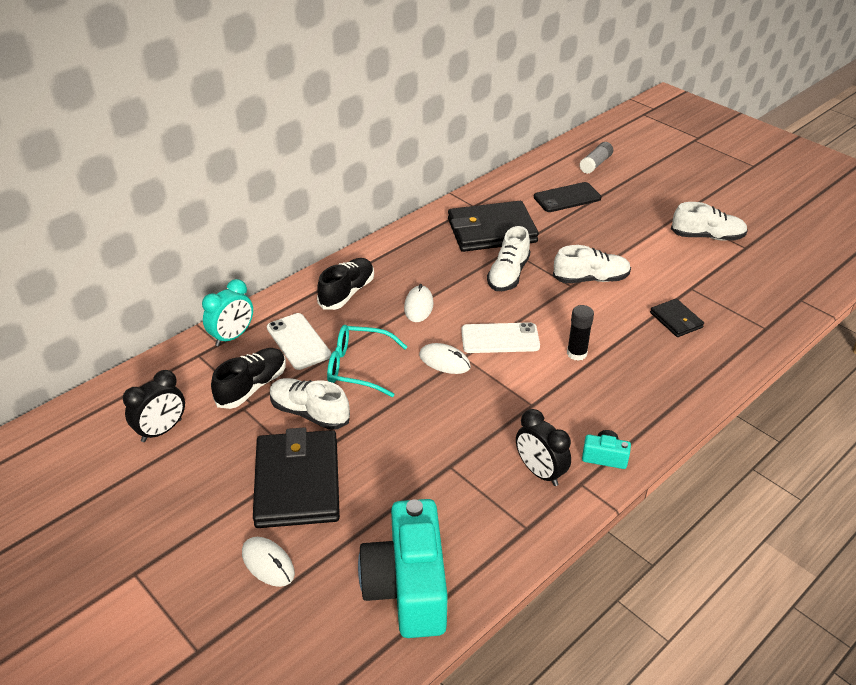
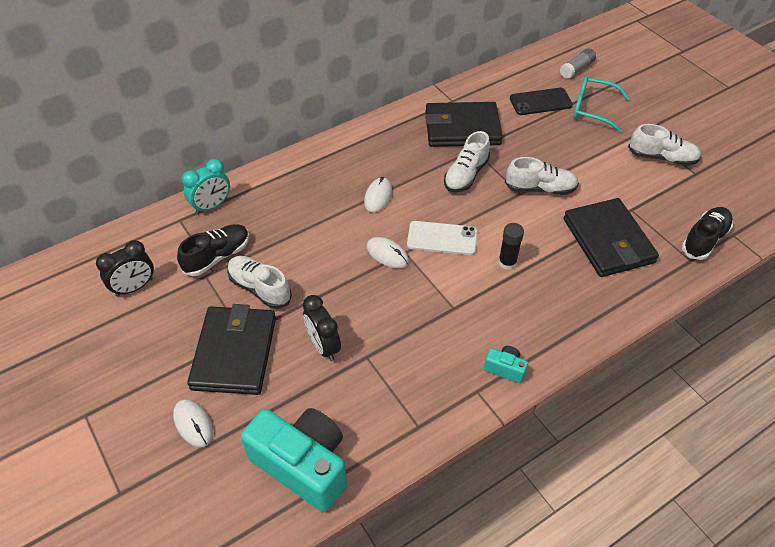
camera: 10 degrees right, 10 degrees up
(298, 341) = (266, 218): white phone -> none
(347, 293) = (319, 175): black shoe -> black shoe (704, 240)
(358, 367) = (311, 250): turquoise glasses -> turquoise glasses (592, 109)
(407, 587) = (303, 465): turquoise camera -> turquoise camera turned 120 degrees clockwise
(540, 472) = (443, 374): black clock -> black clock (323, 346)
(676, 320) = (608, 241): black wallet -> black wallet, size x2.02

